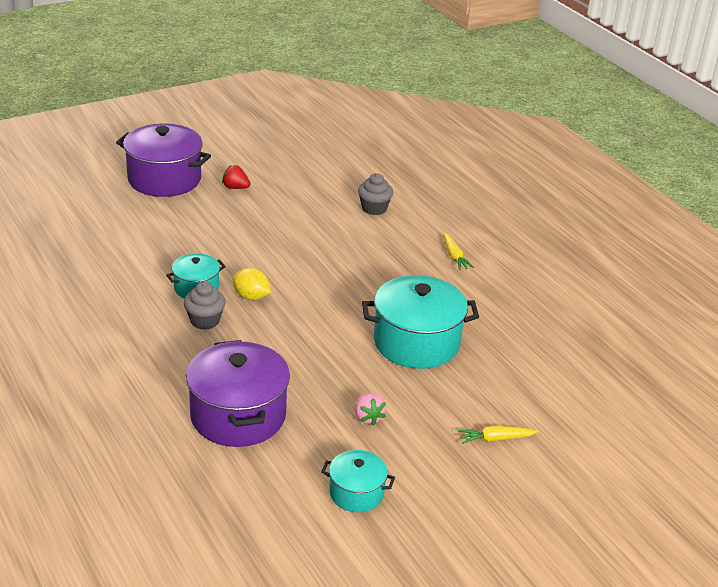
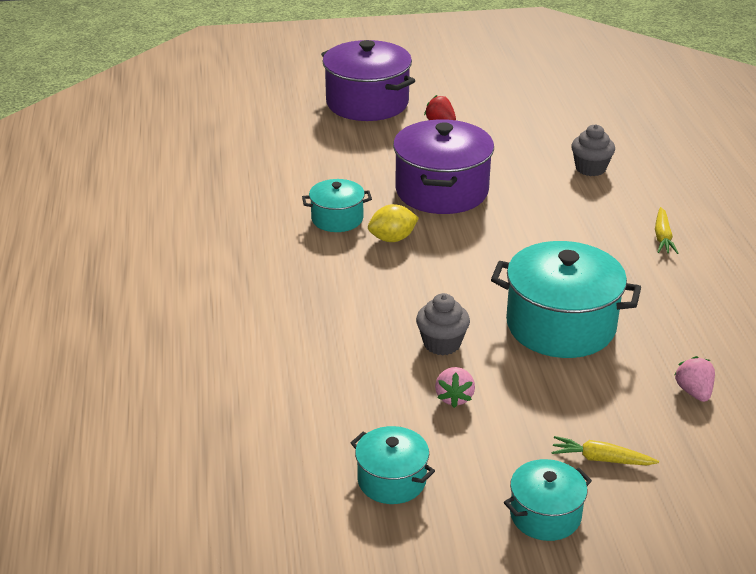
camera: 25 degrees right, 0 degrees up
(205, 321) = (326, 254): grey cupcake -> grey cupcake (442, 343)
(238, 415) = (305, 362): purple pot -> purple pot (442, 191)
(251, 297) = (392, 239): yellow lemon -> yellow lemon turned 75 degrees counterclockwise
(478, 490) = (545, 515): none -> turquoise pot
(533, 373) = (694, 392): none -> pink strawberry

